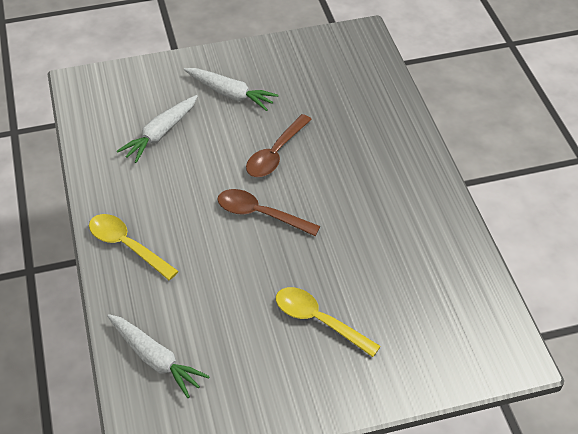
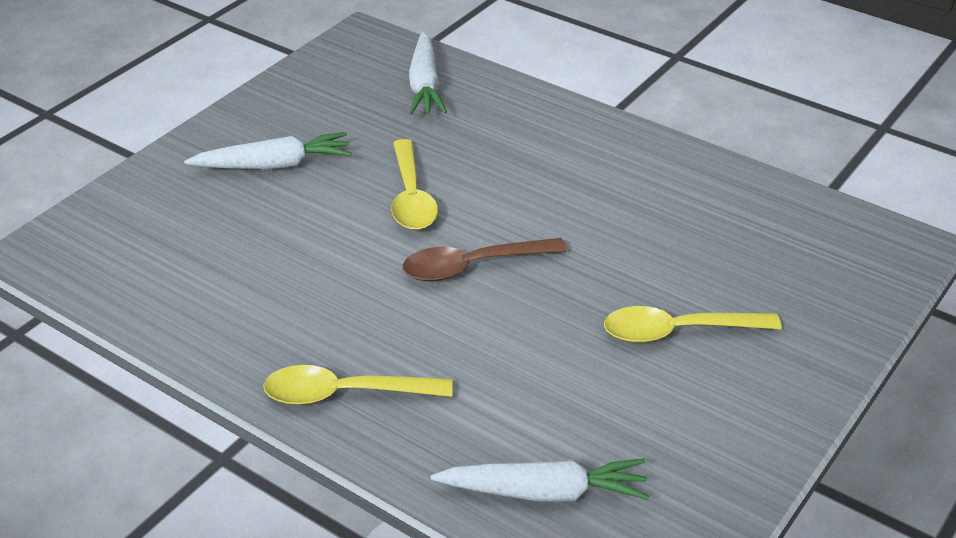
camera: 40 degrees left, 10 degrees down
(160, 134) = (233, 250): white carrot -> white carrot (425, 85)
(275, 154) = (411, 197): brown spoon -> yellow spoon

